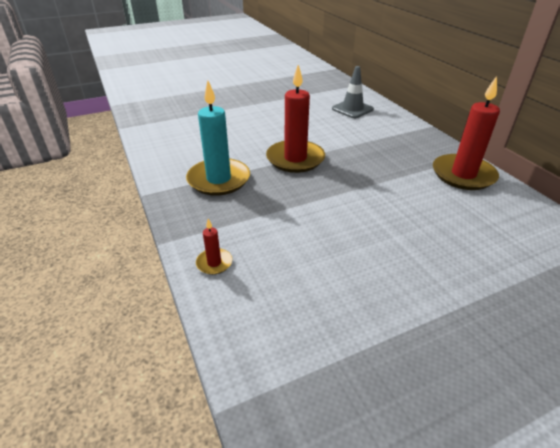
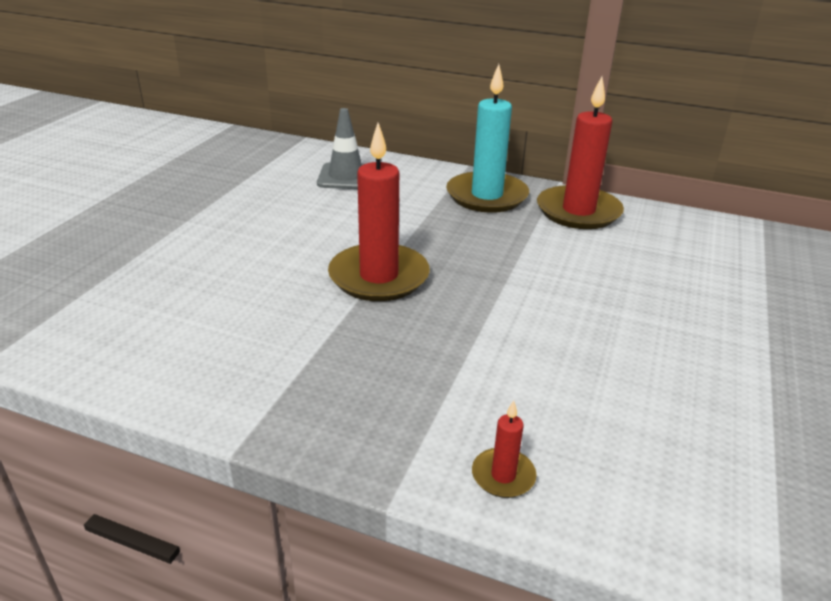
camera: 45 degrees left, 5 degrees down
(219, 179) = (320, 360): turquoise candle -> turquoise candle (487, 196)

